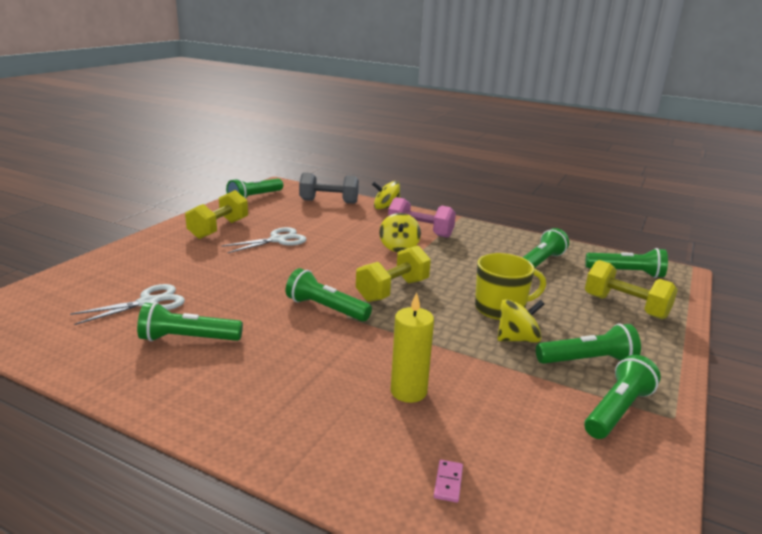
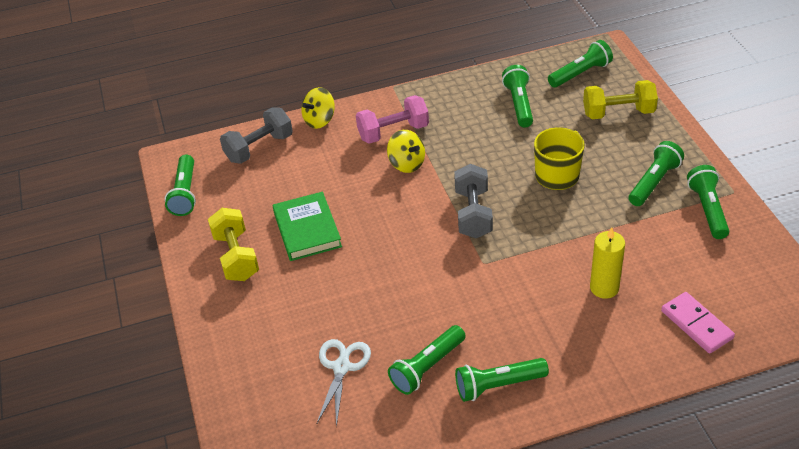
camera: 40 degrees left, 20 degrees up
(277, 240) = (307, 230): white scissors -> green book
(326, 309) = (461, 267): green flashlight -> green flashlight (498, 385)
(393, 290) = (473, 214): yellow dumbbell -> grey dumbbell
(448, 482) = (696, 324): pink domino -> pink domino, size x2.09
(517, 339) = (600, 195): yellow spinning top -> none

